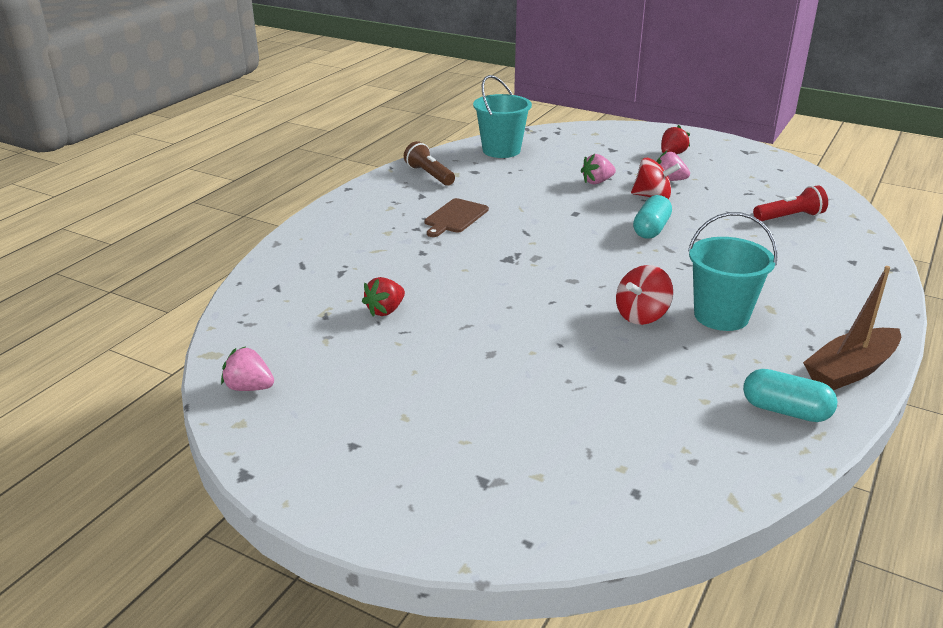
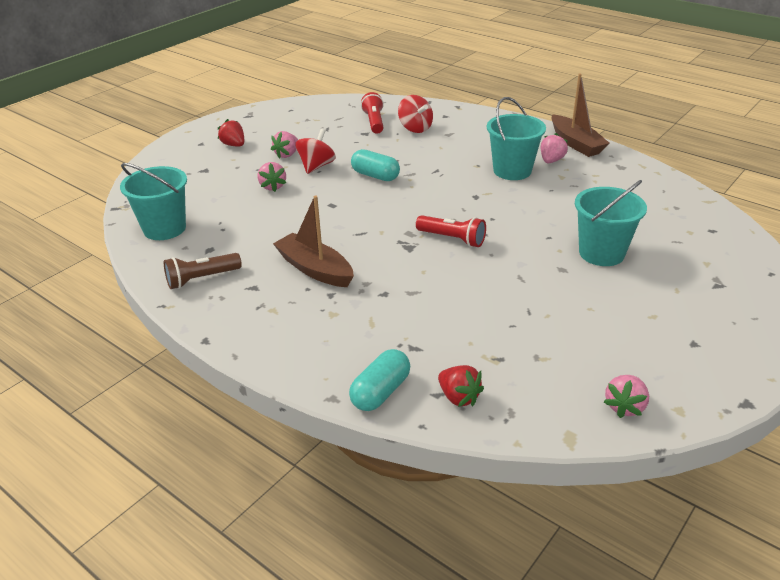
camera: 80 degrees left, 5 degrees up
(385, 310) = (493, 320): red strawberry -> red strawberry (458, 397)
(455, 217) = (315, 269): brown cutting board -> brown boat
(532, 282) = (452, 239): none -> red flashlight
(535, 383) = (601, 253): none -> turquoise bucket
(641, 315) = (509, 199): red spinning top -> red spinning top (415, 128)
(774, 347) = (551, 161): none -> pink strawberry
(785, 410) = (620, 170): turquoise capsule -> turquoise capsule (380, 392)

